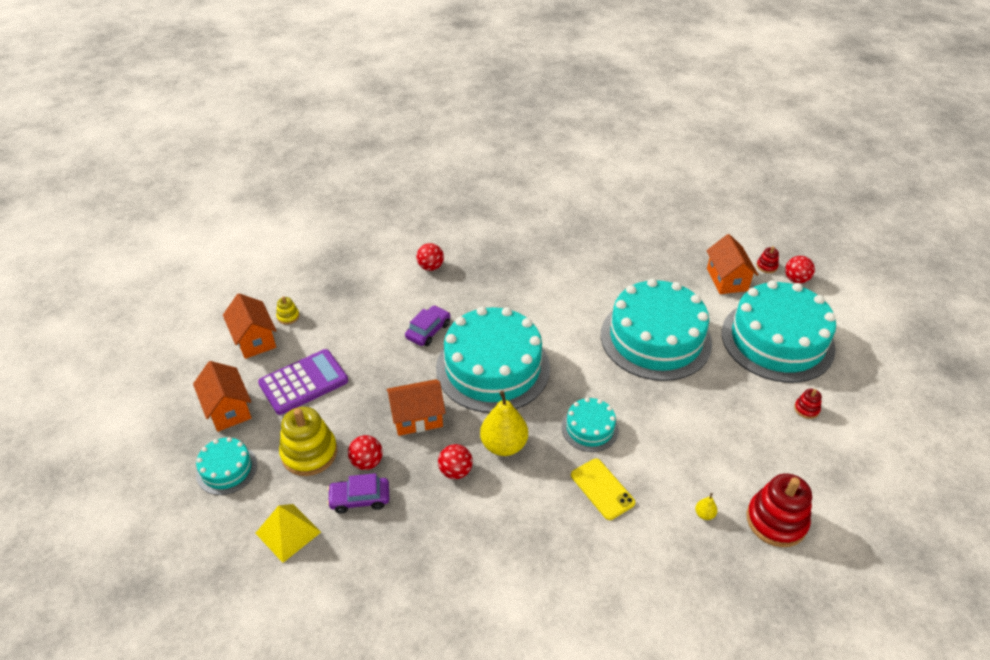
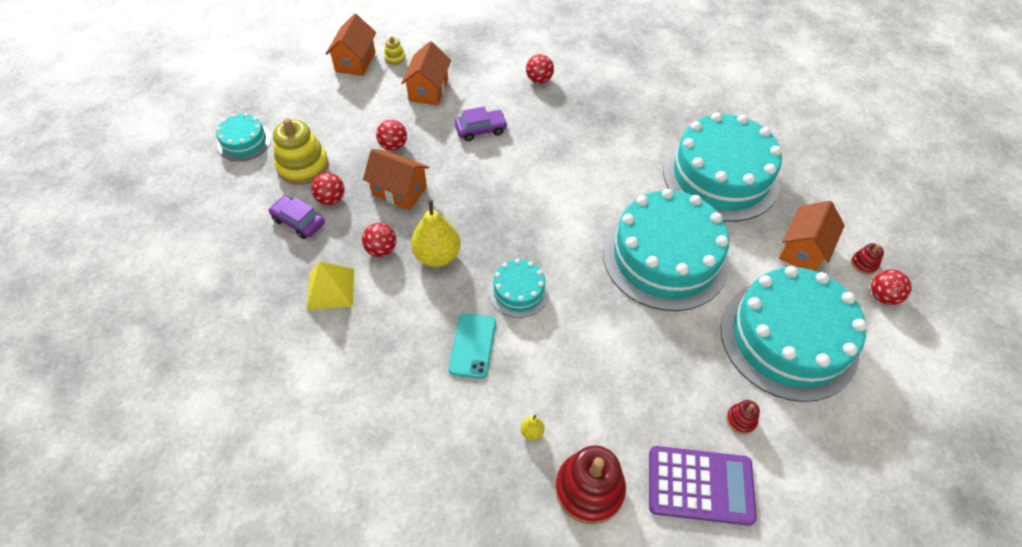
camera: 40 degrees right, 10 degrees up
(228, 409) = (288, 101): orange house -> orange house (428, 90)
(288, 532) = (233, 211): yellow pyramid -> yellow pyramid (330, 289)
(303, 382) = (353, 113): purple calculator -> purple calculator (700, 485)
(371, 387) = (393, 146): none -> red ball
(493, 367) = (497, 190): turquoise cake -> turquoise cake (720, 176)
(602, 489) = (472, 345): yellow phone -> turquoise phone

